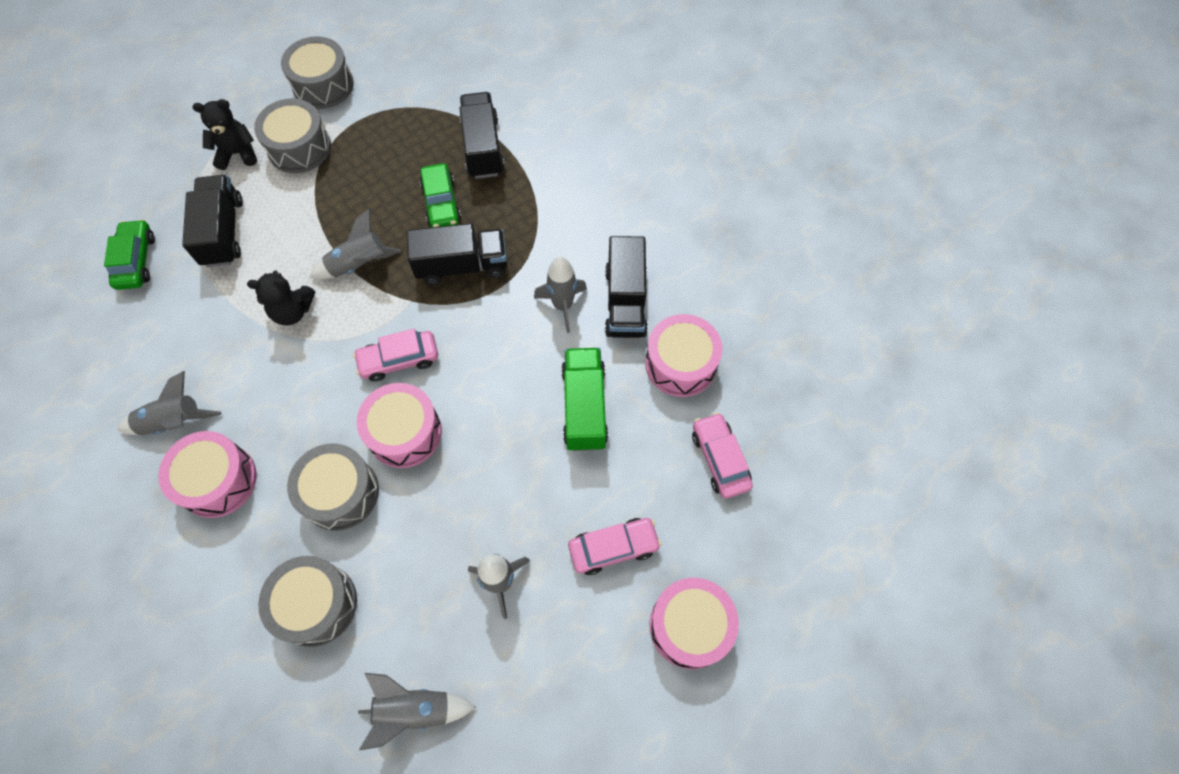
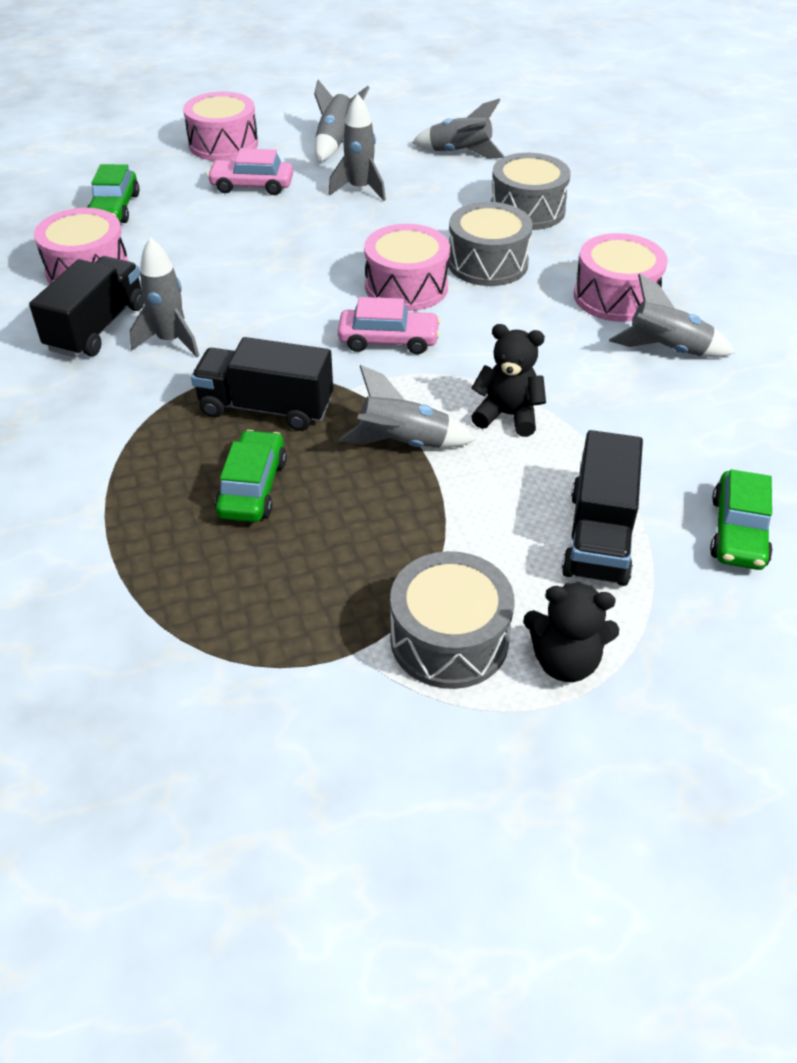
camera: 160 degrees left, 20 degrees down
(323, 85) = (370, 759): grey drum -> none
(483, 148) = (143, 548): black truck -> none
(567, 680) = (335, 142): none -> grey rocket
(584, 407) = (211, 263): green truck -> none
(719, 459) = (115, 208): pink car -> green car

